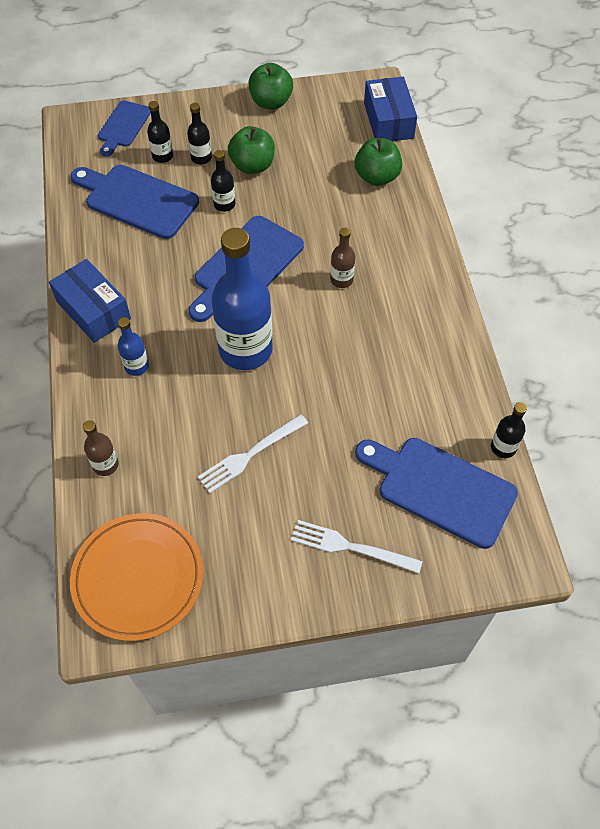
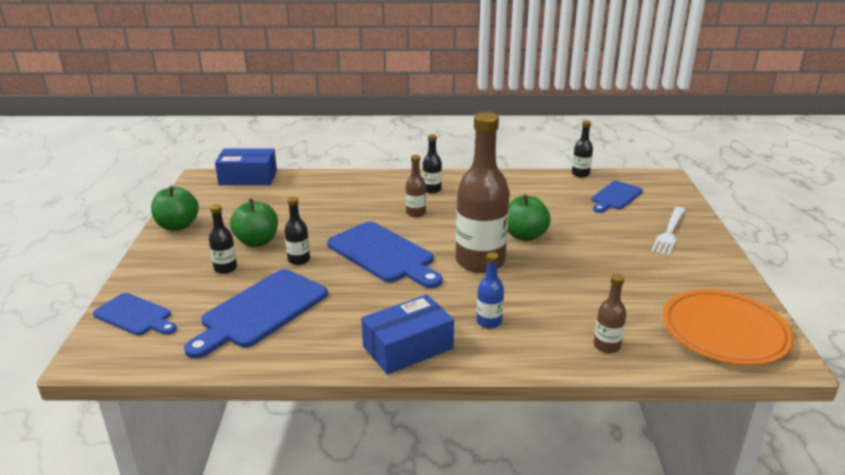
camera: 80 degrees left, 30 degrees down
(162, 156) = (205, 291): black bottle -> black bottle (432, 189)
(245, 350) = (480, 261): blue bottle -> brown bottle
(249, 455) = (591, 268): white fork -> none
(377, 177) = (310, 188): green apple -> green apple (525, 236)
(440, 489) = (615, 197): blue cutting board -> blue cutting board, size x0.60

